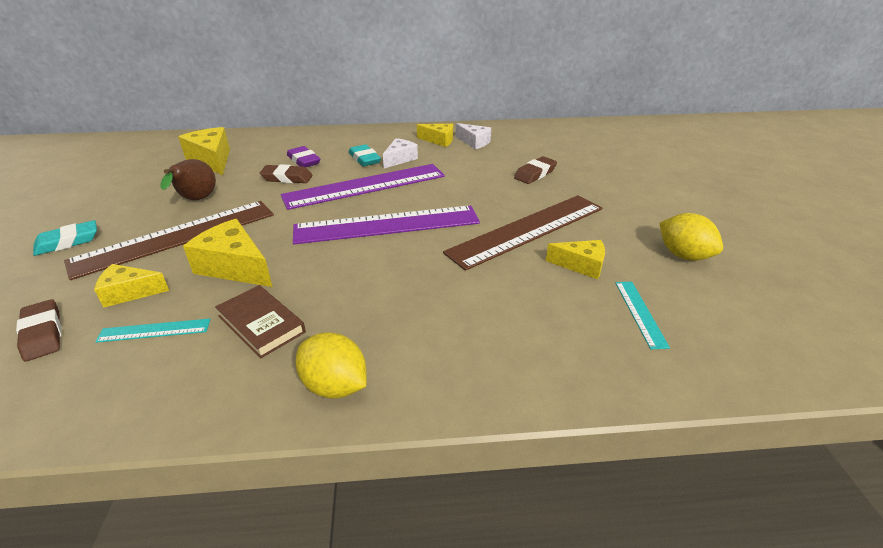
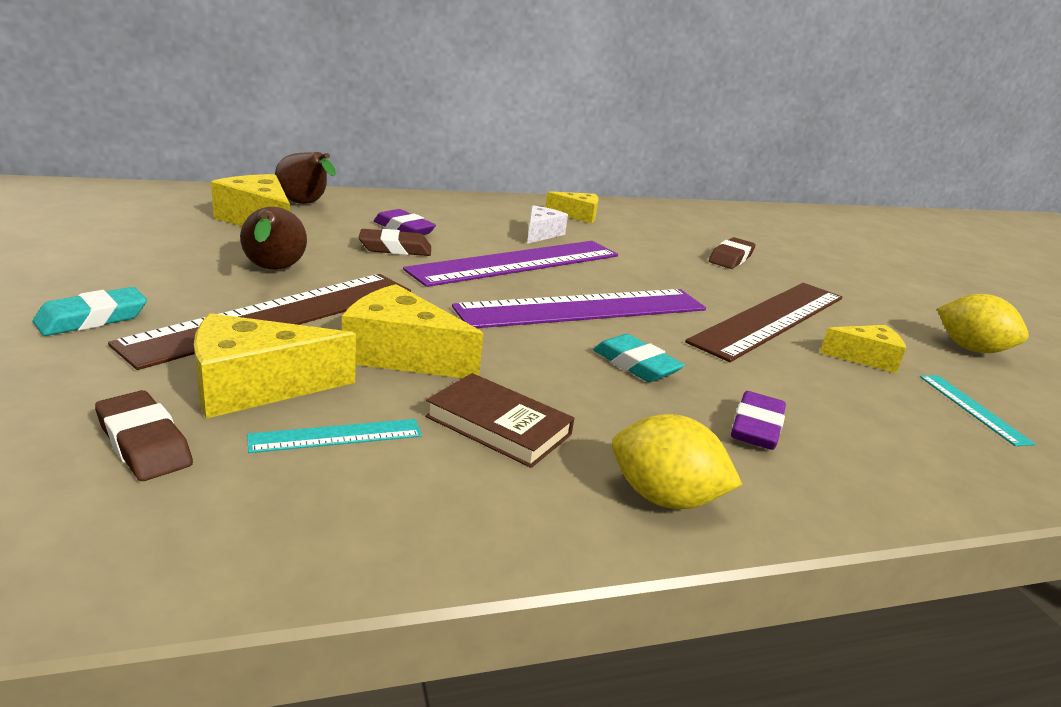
camera: 15 degrees left, 10 degrees down
(130, 293) = (255, 387): yellow cheese -> yellow cheese, size x1.57
(251, 143) = (305, 204): none -> brown pear
(364, 159) = (491, 231): turquoise eraser -> turquoise eraser (636, 365)
(445, 328) = (756, 427): none -> purple eraser
(474, 142) = (625, 220): white cheese -> none

